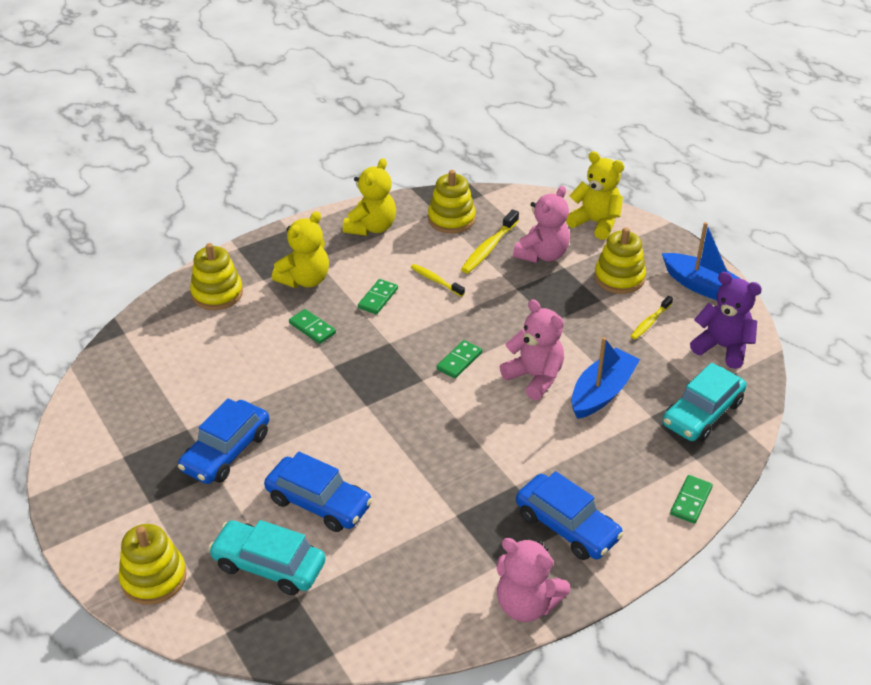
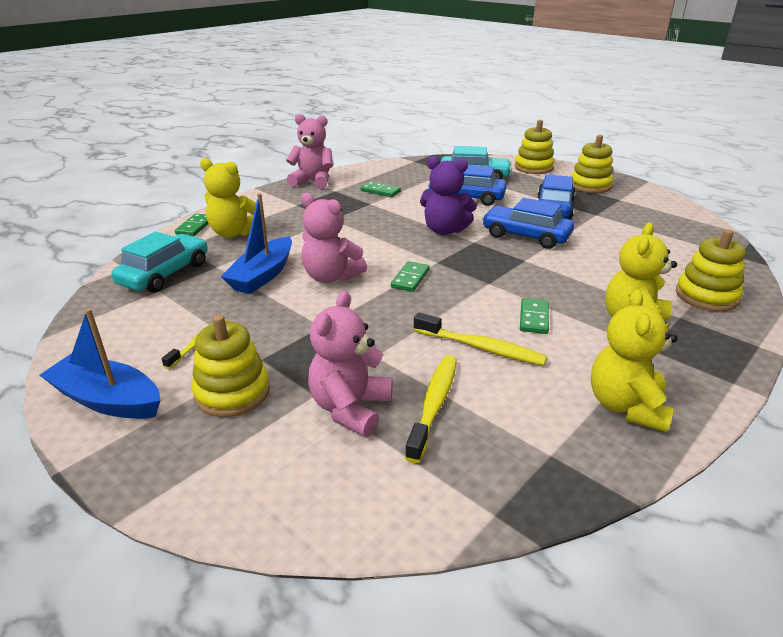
camera: 165 degrees right, 10 degrees down
(312, 328) = (574, 282): green domino -> green domino (380, 191)
(435, 280) = (481, 347): yellow toothbrush -> yellow toothbrush, size x1.54
(451, 219) = (518, 445): yellow stacking toy -> yellow stacking toy (590, 186)
(567, 526) = (290, 207): blue car -> blue car (526, 236)
(595, 223) = (266, 488): yellow teddy bear -> yellow teddy bear (234, 233)
(722, 347) = (116, 330): purple teddy bear -> purple teddy bear (445, 230)

